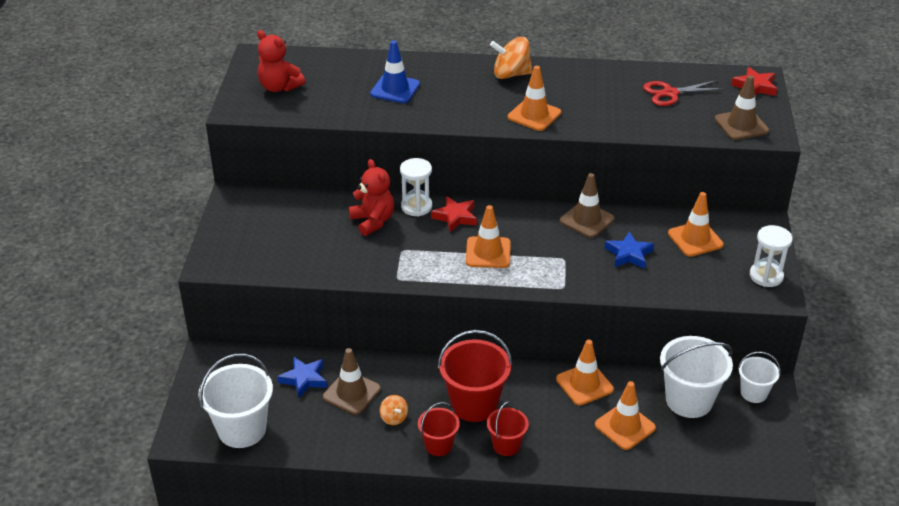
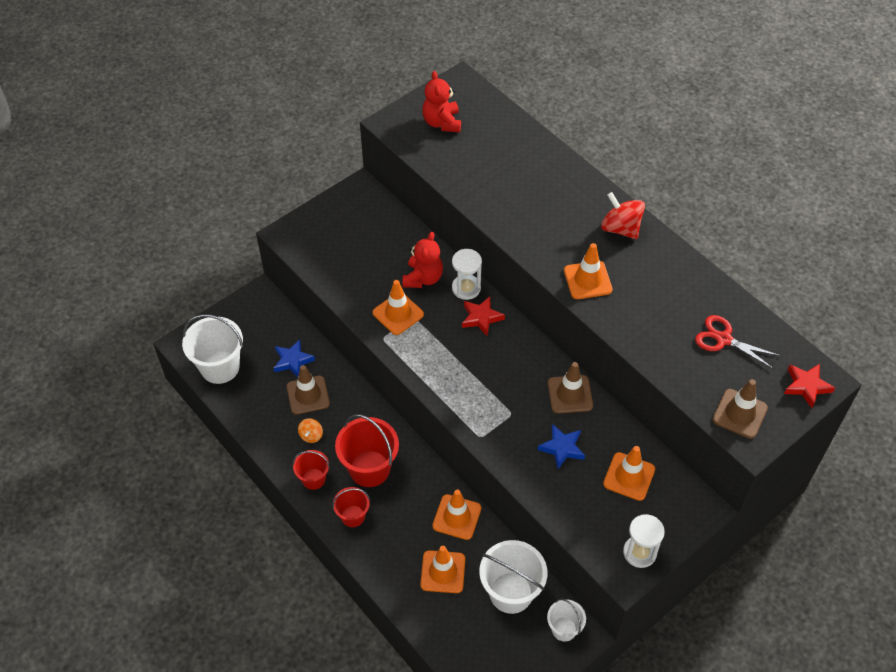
camera: 45 degrees right, 15 degrees up
(395, 89) = (518, 181): blue traffic cone -> none
(488, 253) = (466, 366): orange traffic cone -> orange traffic cone (398, 313)
(511, 74) = (620, 228): orange spinning top -> red spinning top

